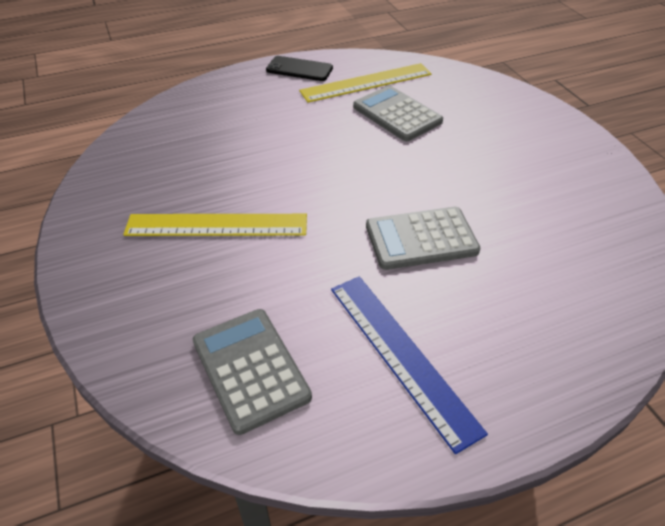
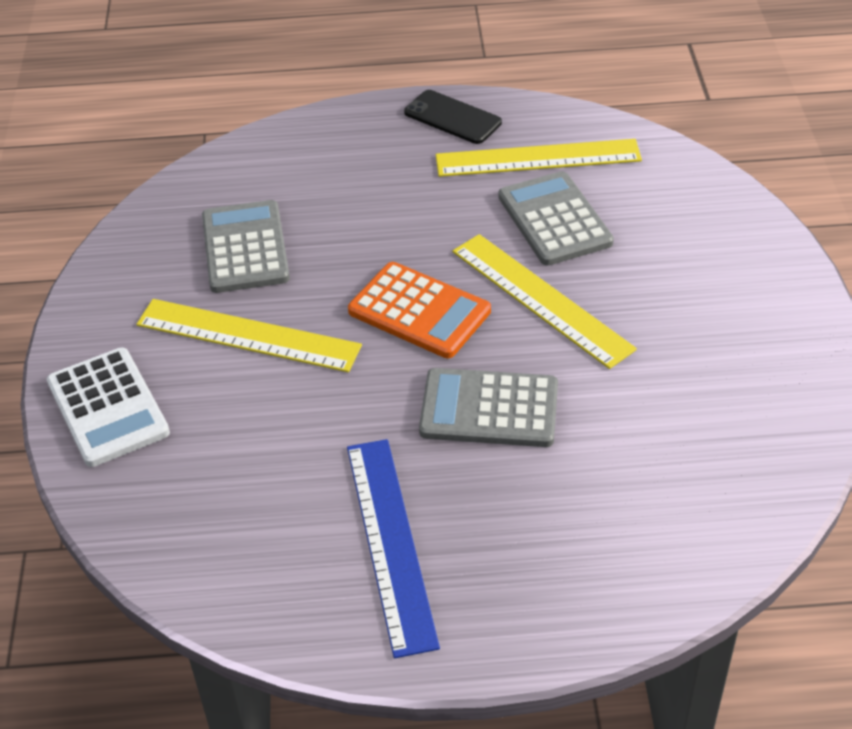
camera: 20 degrees right, 0 degrees up
(120, 303) = (107, 408): none -> white calculator
(250, 369) = (219, 516): grey calculator -> grey calculator (245, 248)
(337, 185) = (419, 311): none -> orange calculator
(415, 162) = (541, 299): none -> yellow ruler

